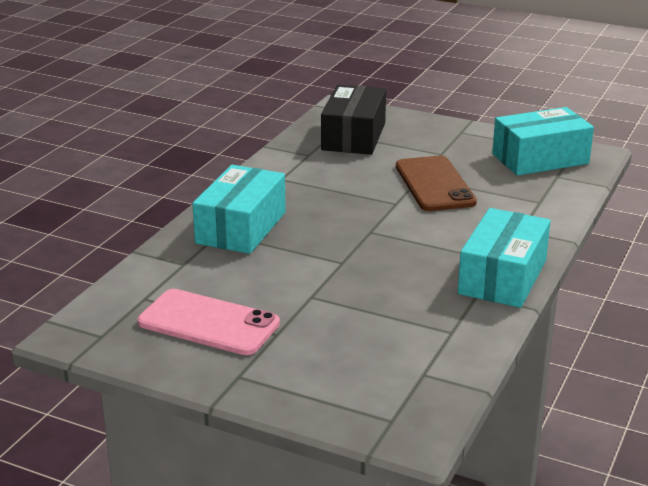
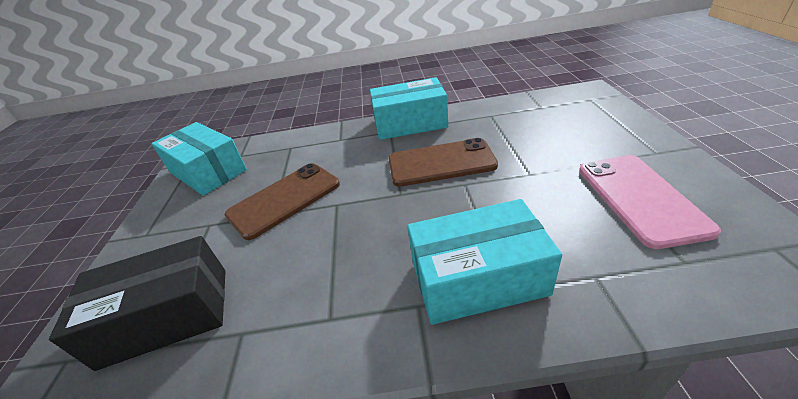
camera: 115 degrees left, 10 degrees up
(390, 264) = (441, 163): none -> brown phone

